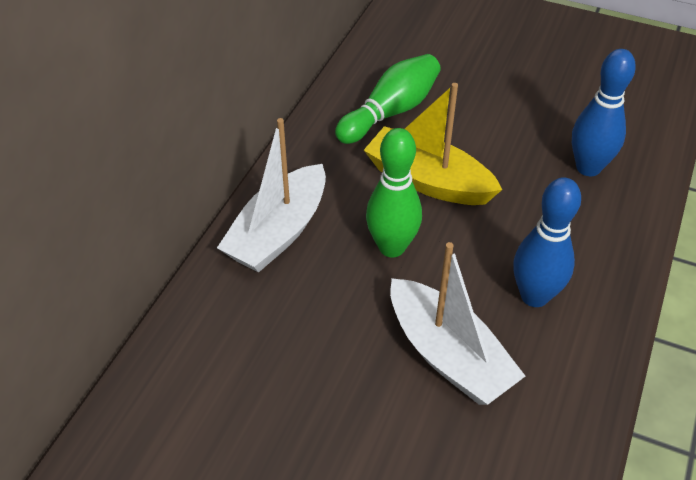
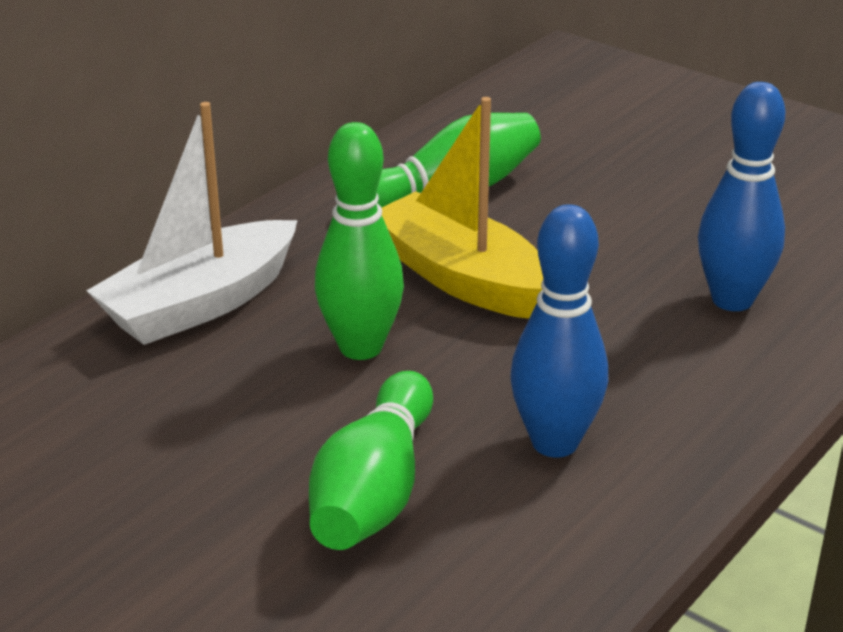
camera: 15 degrees right, 15 degrees down
(448, 355) = (374, 491): white boat -> green bowling pin

